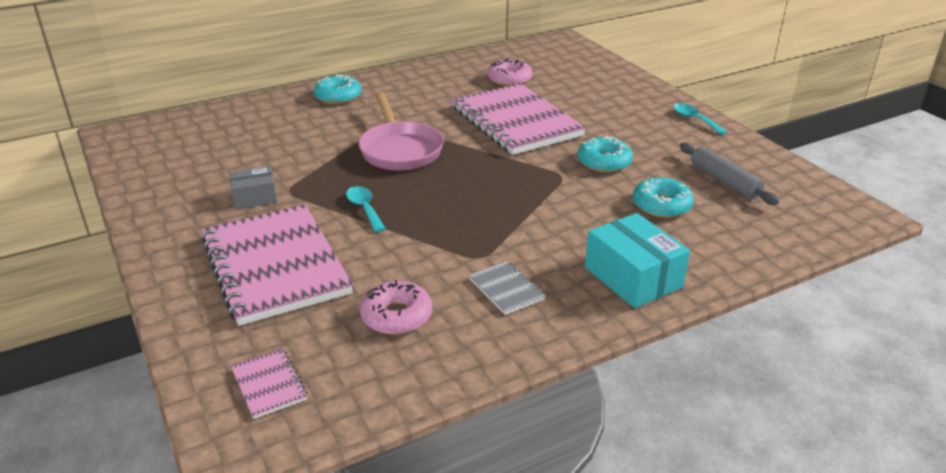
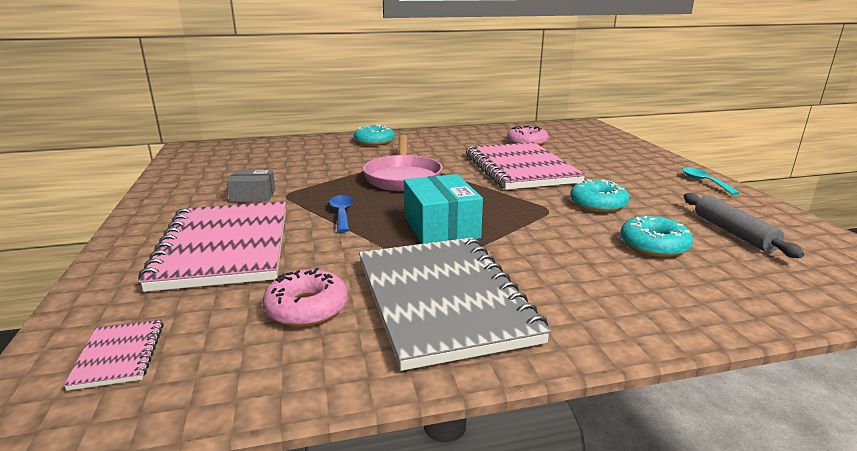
camera: 15 degrees right, 10 degrees down
(364, 208) = (342, 214): turquoise spoon -> blue spoon
(506, 289) = (443, 300): grey notebook -> grey notebook, size x2.44
(633, 277) = (601, 309): turquoise box -> turquoise box (441, 227)

